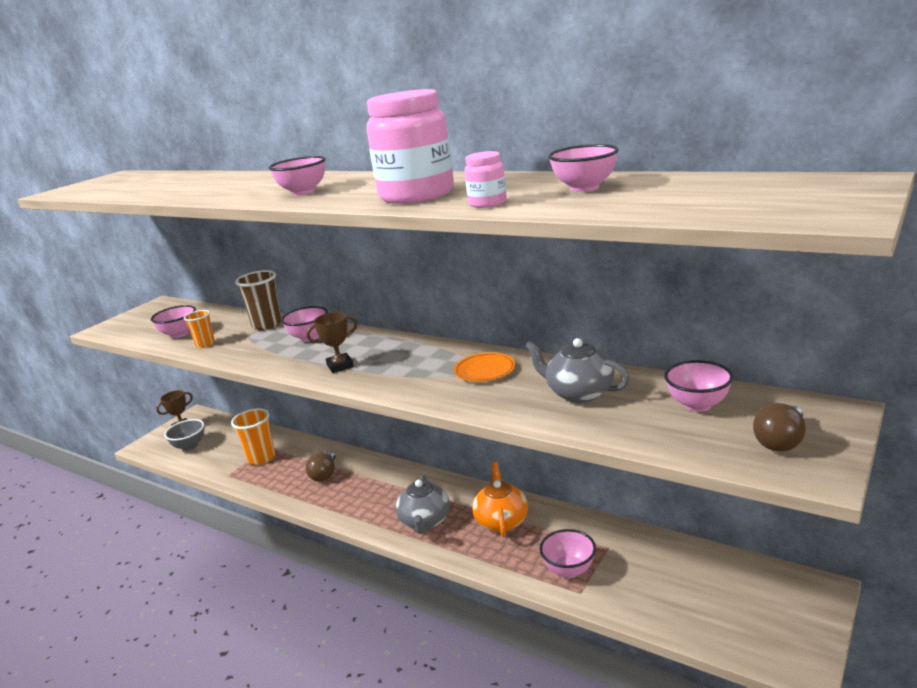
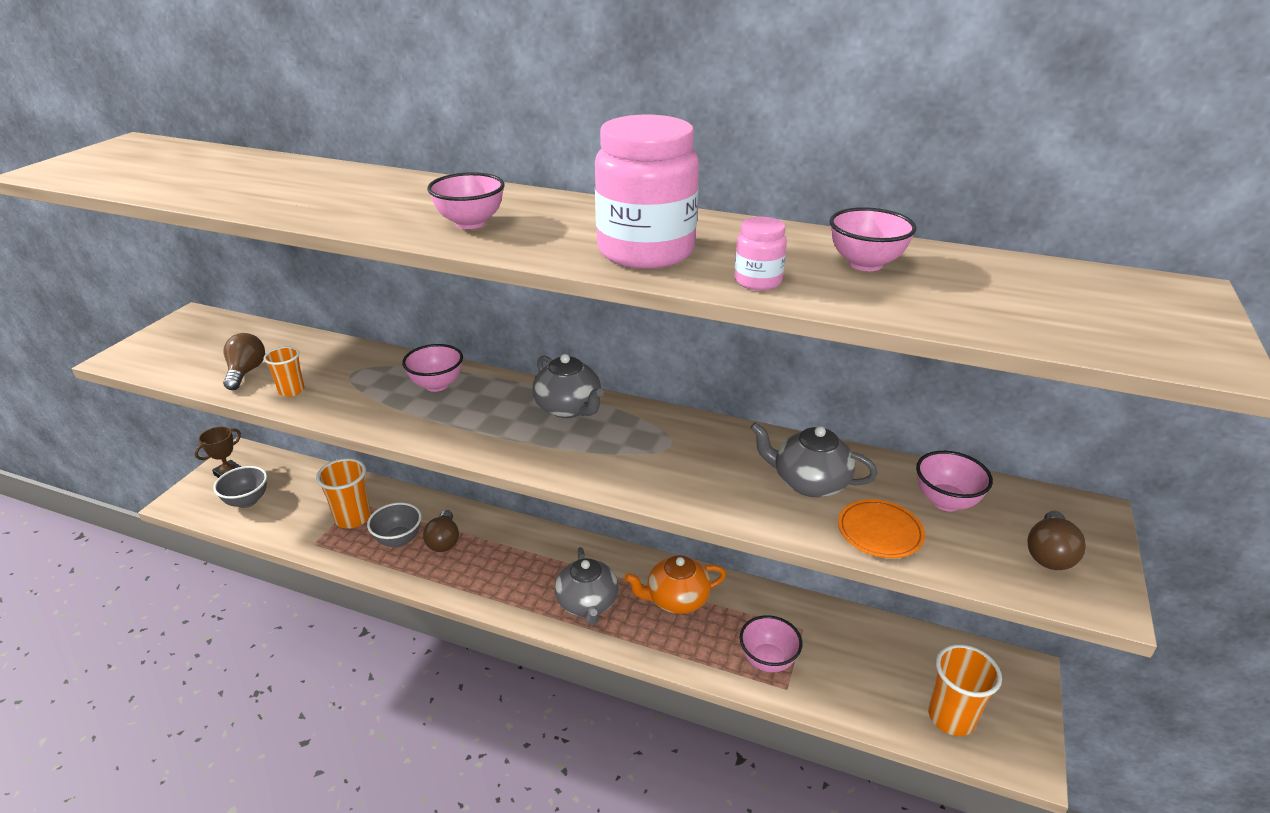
camera: 15 degrees left, 10 degrees up
(179, 334) = (246, 372): pink bowl -> brown light bulb
(267, 324) = (369, 361): brown cup -> none
(290, 473) = (398, 540): none -> grey bowl
(340, 366) = (497, 433): brown trophy -> none
(402, 349) = (569, 408): none -> grey teapot
(485, 370) = (685, 446): orange plate -> orange plate (880, 532)
(501, 521) = (676, 599): orange teapot -> orange teapot turned 90 degrees counterclockwise
(733, 624) = (951, 717): none -> orange cup

